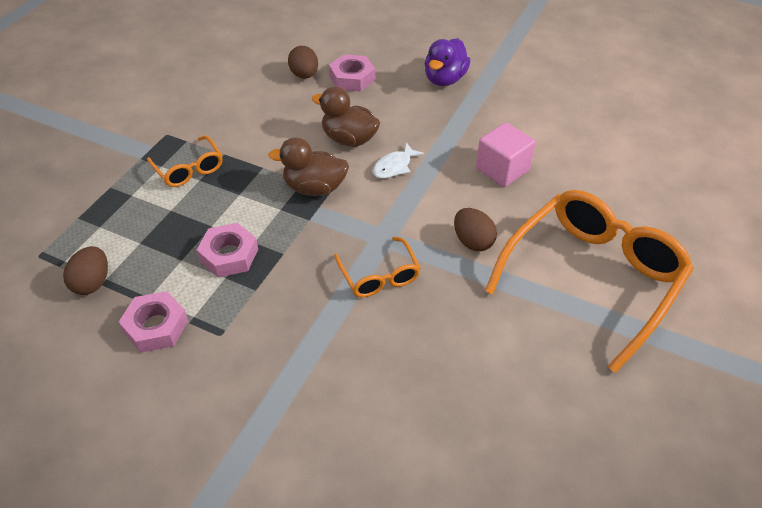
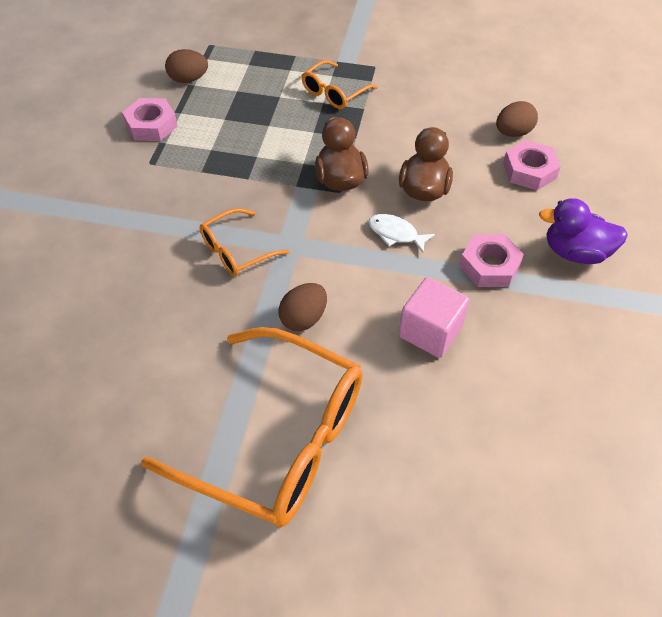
camera: 75 degrees right, 5 degrees up
(229, 255) = (236, 145): pink nut -> pink nut (489, 266)

